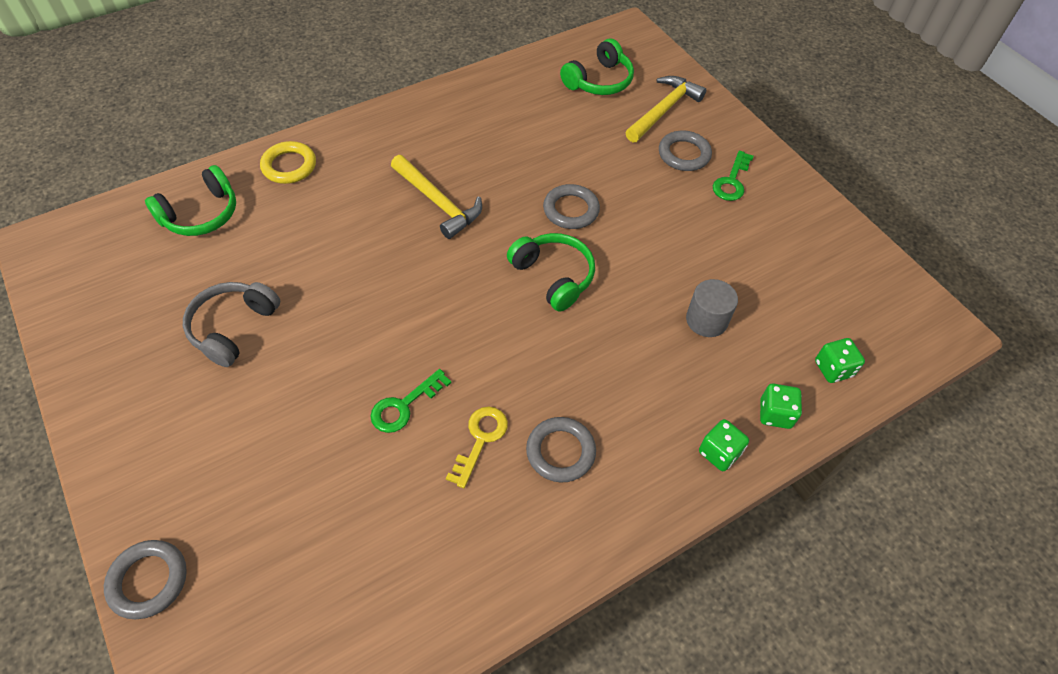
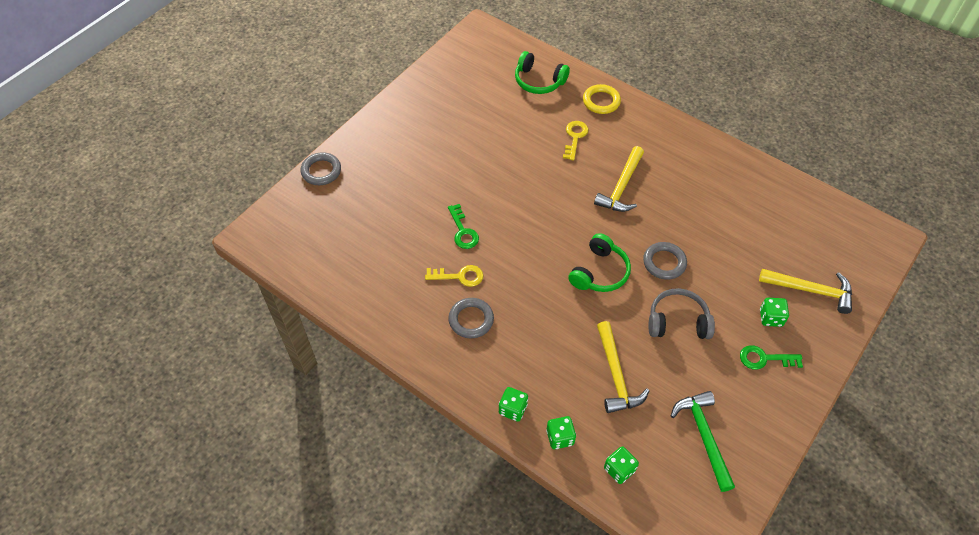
camera: 70 degrees right, 0 degrees up
(233, 328) = (472, 133): grey headphones -> grey headphones (678, 321)
(328, 215) = (575, 137): none -> yellow key
(404, 406) = (463, 231): green key -> green key turned 135 degrees counterclockwise
(599, 81) = (811, 237): green headphones -> none
(684, 154) = (770, 318): grey ring -> green dice
(706, 320) = (616, 375): grey cylinder -> yellow hammer
(810, 272) = (703, 436): none -> green hammer

